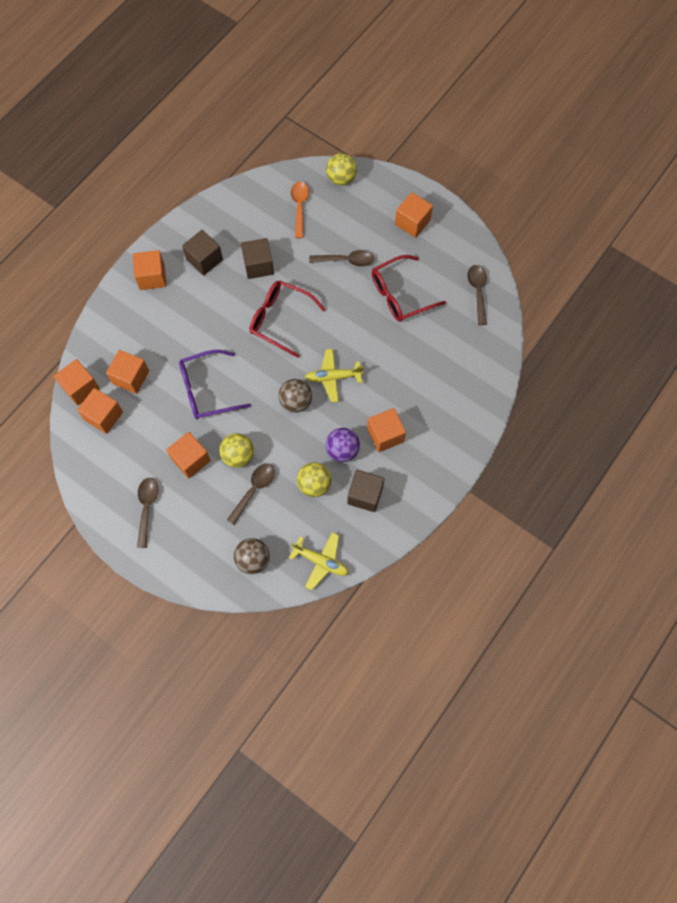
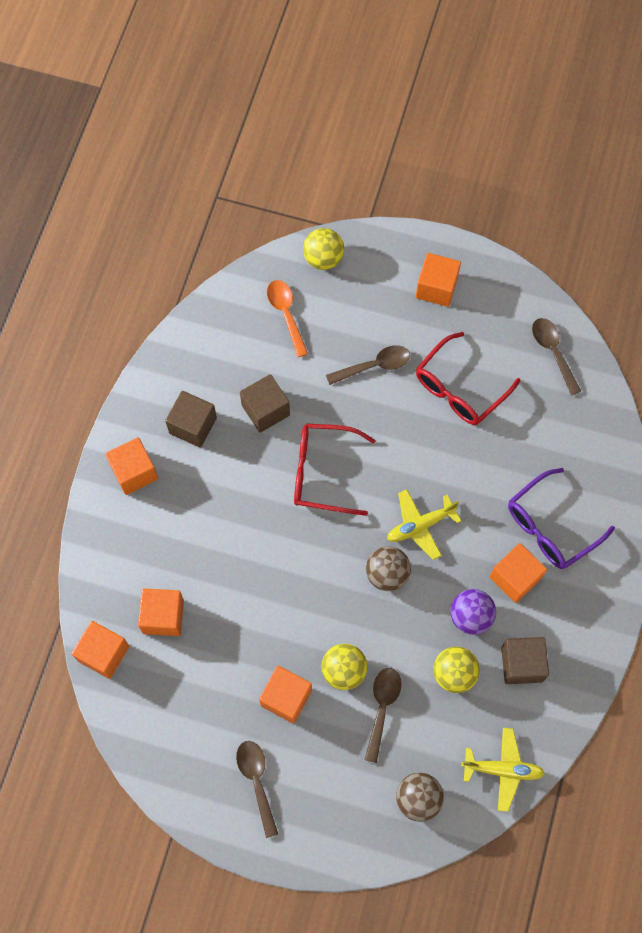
camera: 20 degrees left, 0 degrees up
(104, 416) = (149, 680): orange cube -> none
(208, 390) = (269, 598): purple glasses -> purple glasses (551, 526)

